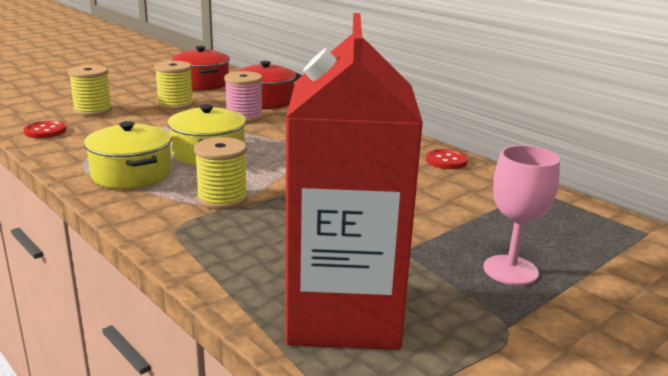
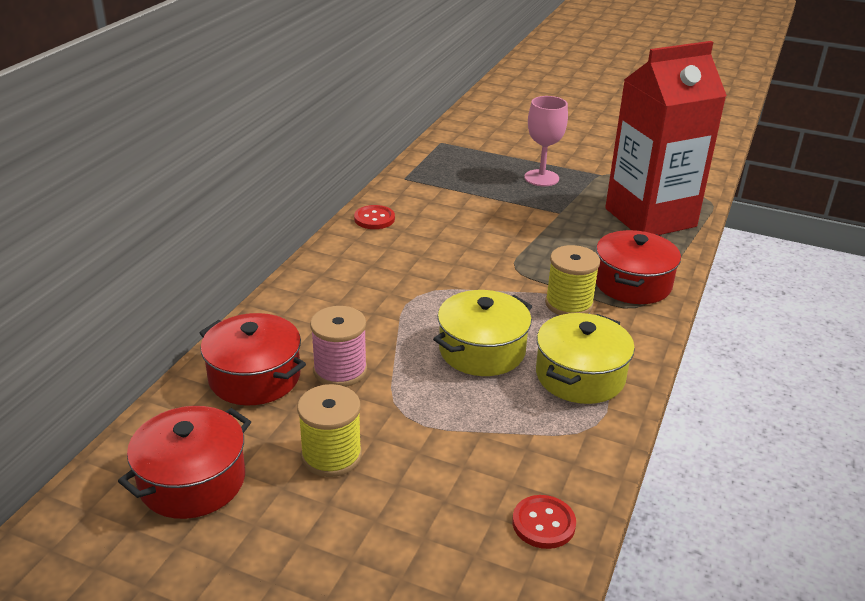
camera: 115 degrees left, 10 degrees up
(93, 110) = (425, 530): yellow spool -> none
(214, 240) = (632, 283): none -> red pot

